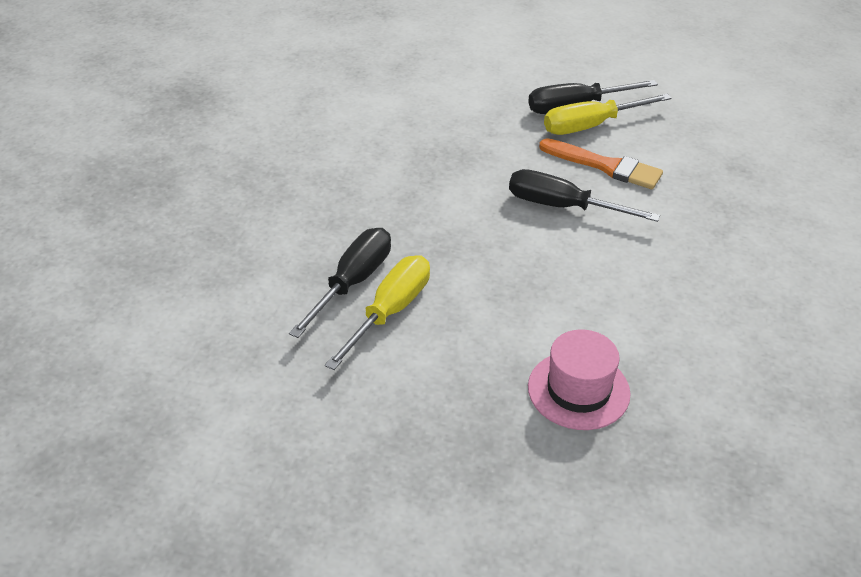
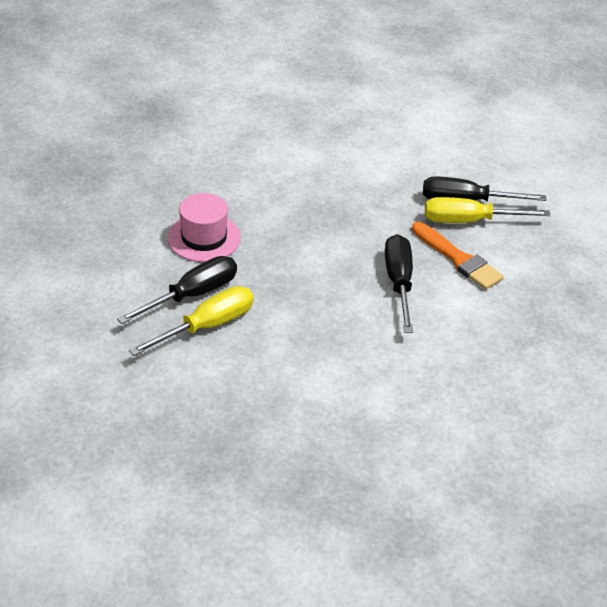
camera: 20 degrees right, 0 degrees up
(562, 207) = (399, 282): black screwdriver -> black screwdriver turned 45 degrees clockwise
(578, 390) = (316, 431): pink hat -> pink hat (204, 238)

